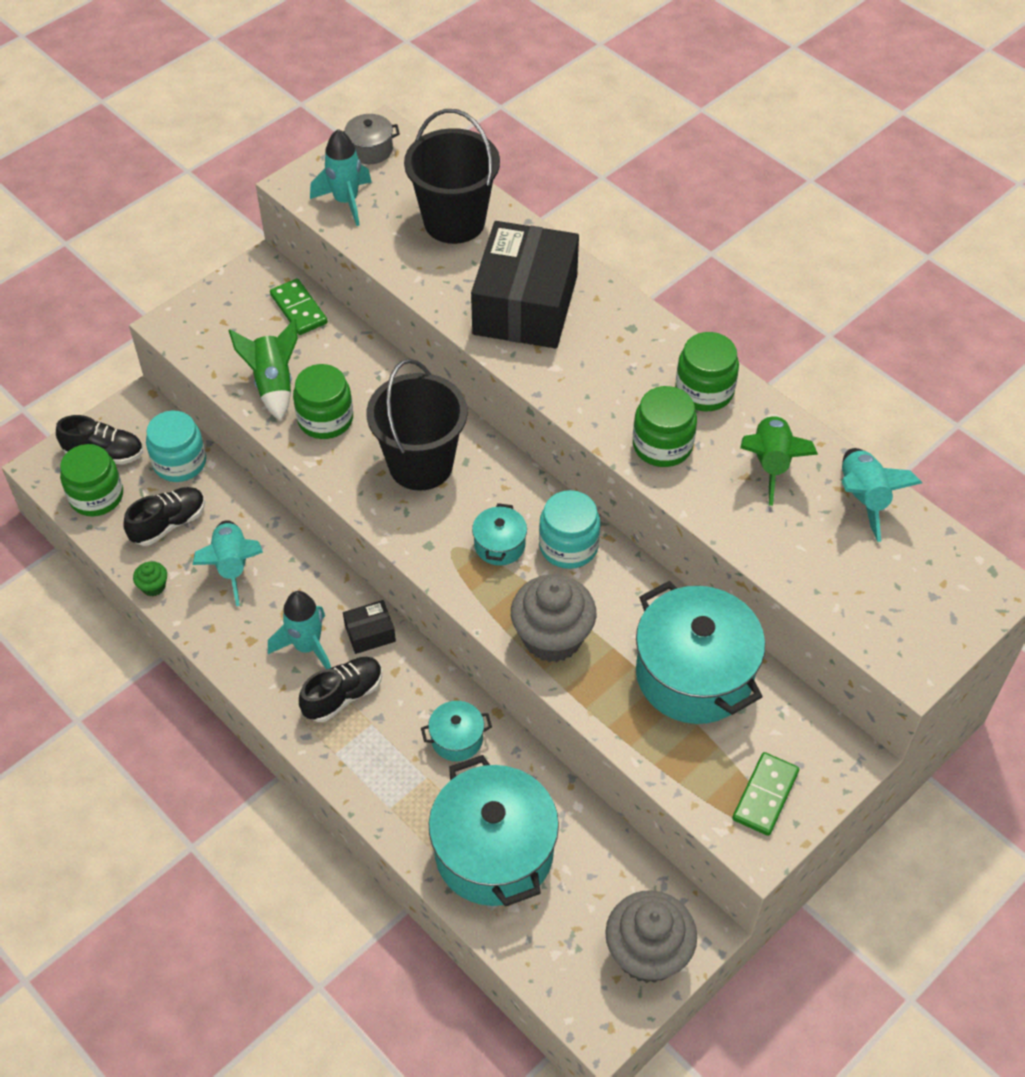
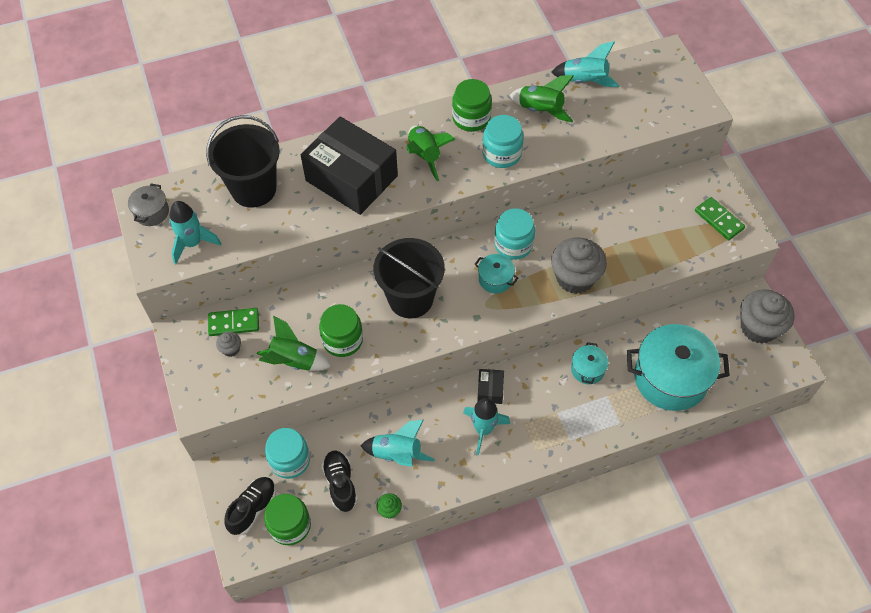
camera: 65 degrees left, 5 degrees up
(262, 321) = (231, 349): none -> grey cupcake
(343, 696) = (530, 421): black shoe -> none
(606, 365) = (425, 156): none -> green rocket
(662, 445) = (501, 154): green jar -> turquoise jar
(694, 674) = (630, 220): turquoise pot -> none

